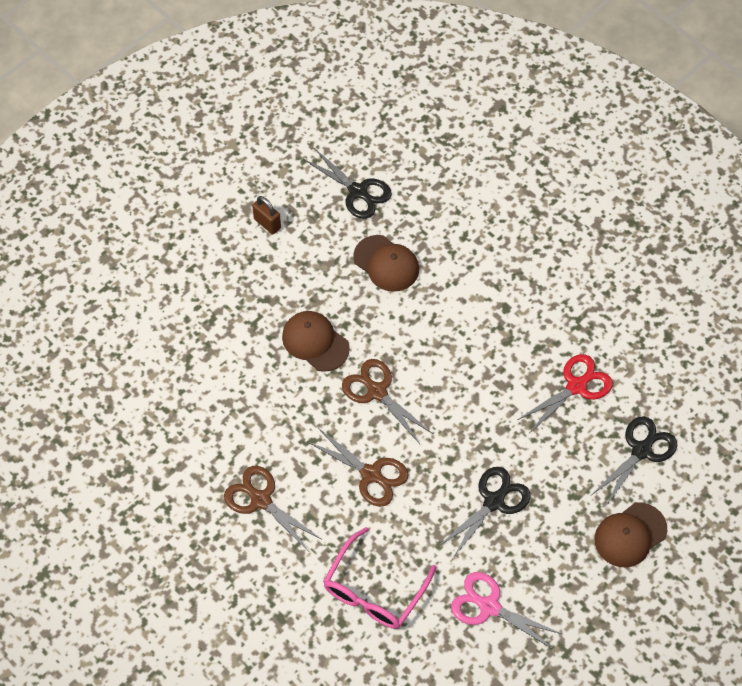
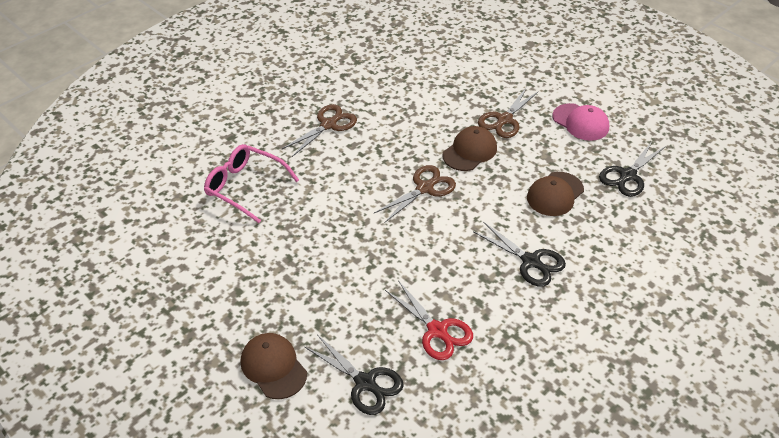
camera: 90 degrees right, 15 degrees down
(267, 223) = (580, 122): brown padlock -> pink cap
(371, 474) = (347, 185): brown scissors -> brown scissors (504, 120)
(488, 606) = (219, 257): pink scissors -> none
(494, 501) = (317, 264): black scissors -> black scissors (531, 262)

